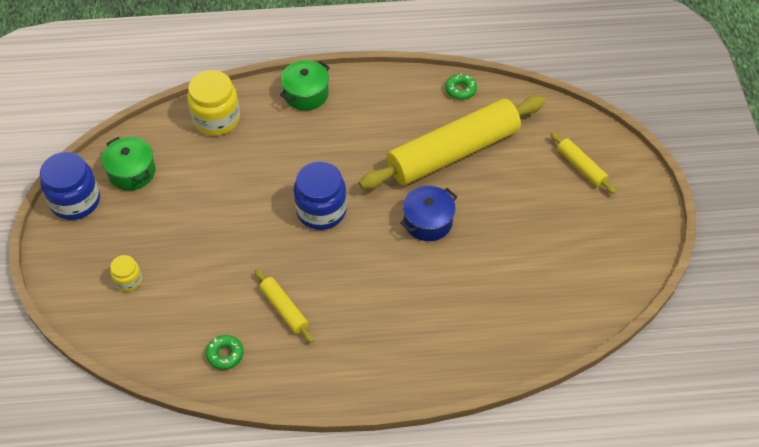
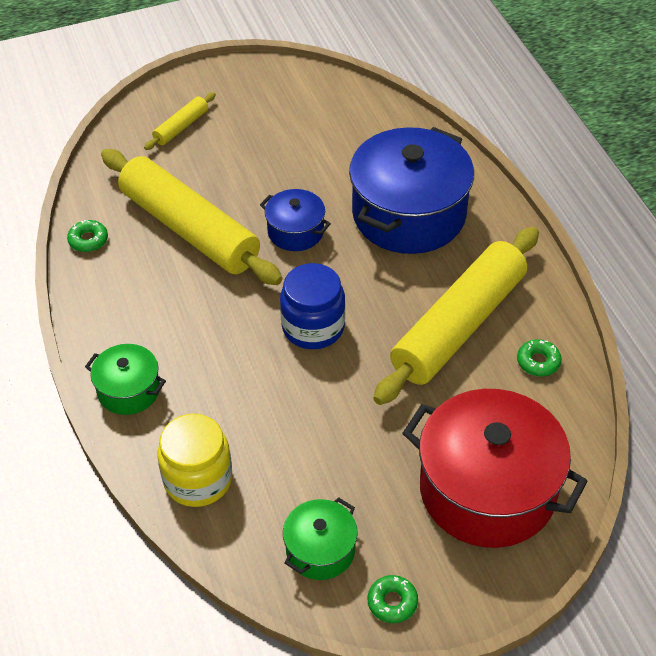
camera: 105 degrees left, 5 degrees down
(75, 201) = (392, 602): blue jar -> green donut
(128, 280) = (487, 490): yellow jar -> red pot
(284, 309) = (459, 326): yellow rolling pin -> yellow rolling pin, size x2.33
(423, 309) = (409, 214): none -> blue pot

